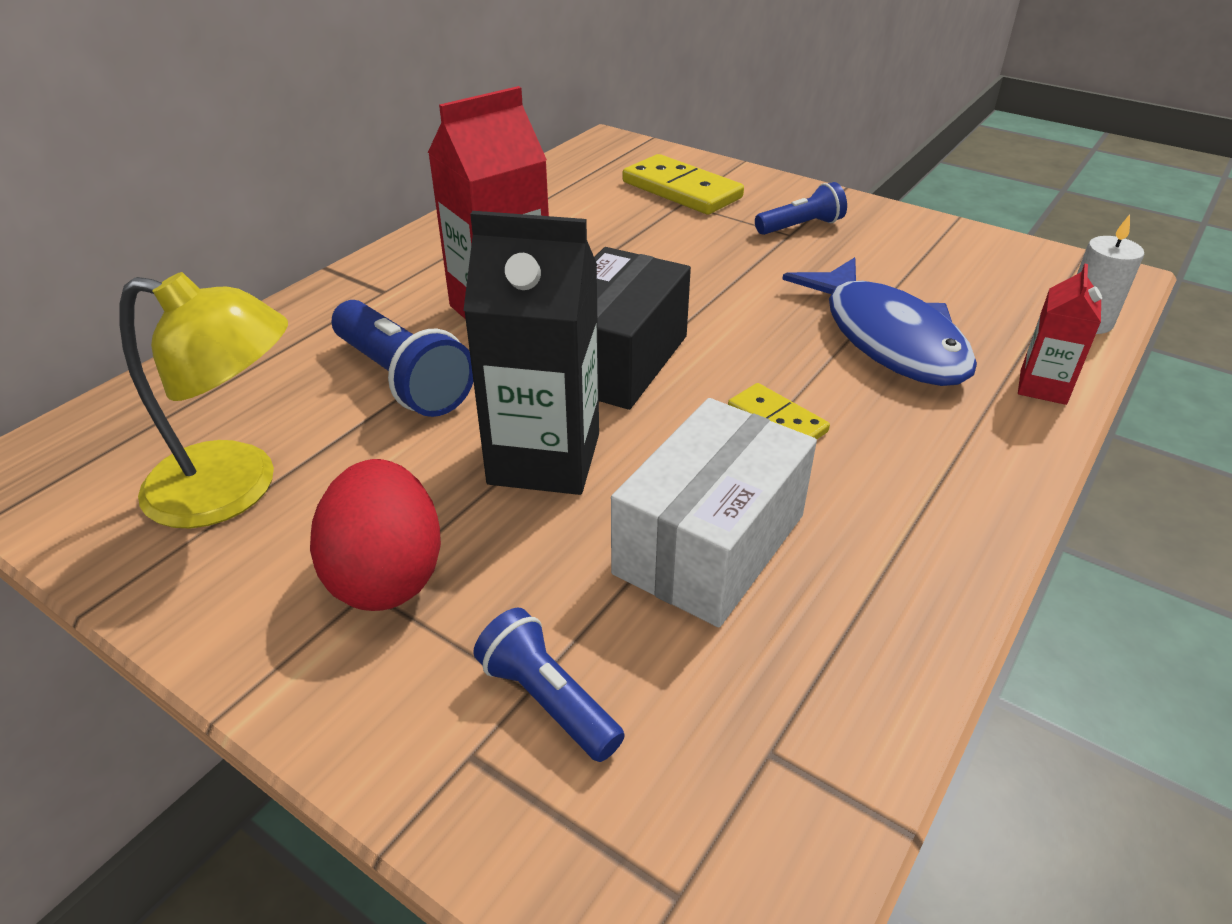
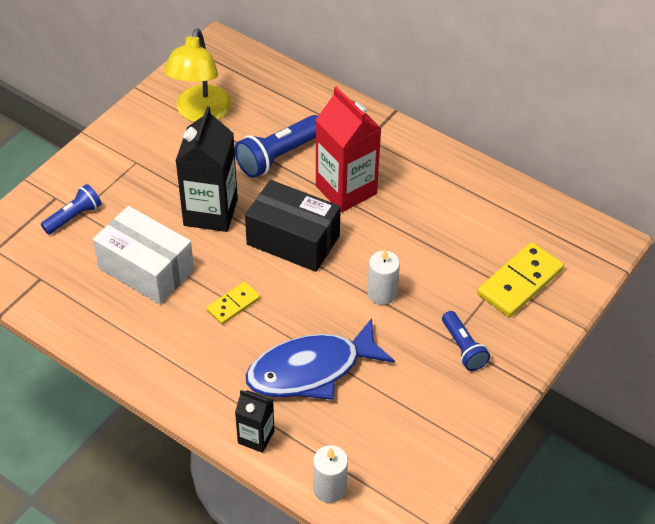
camera: 90 degrees right, 10 degrees up
(386, 575) = (142, 166): red egg -> none
(719, 281) = (382, 293): none -> white candle
(1043, 387) = (256, 437): red carton -> black carton

